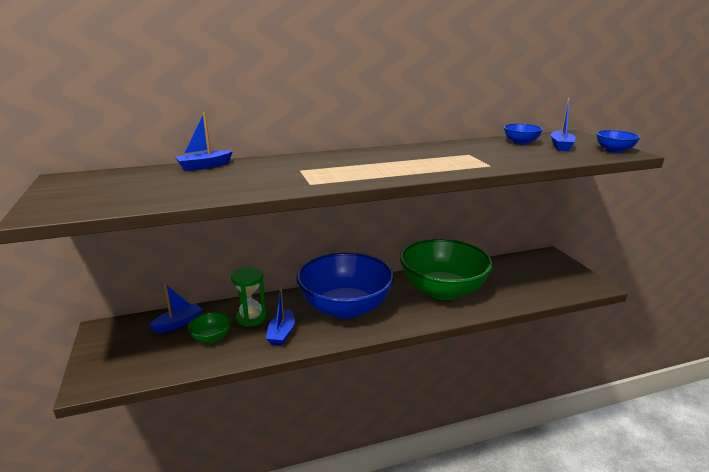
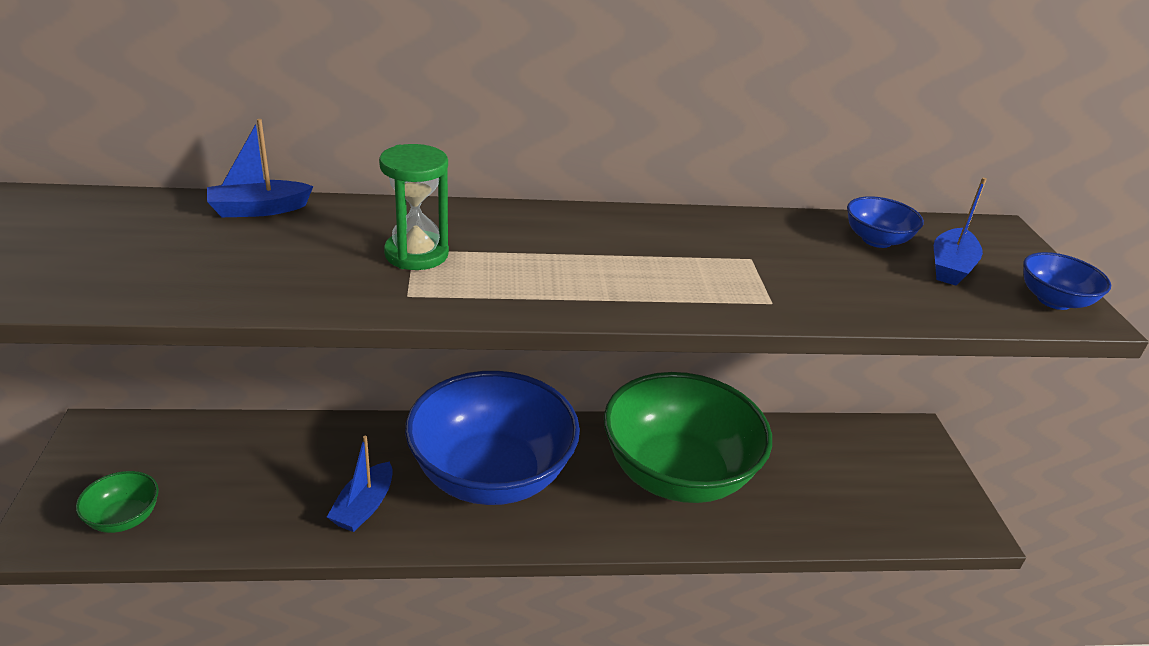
camera: 10 degrees right, 10 degrees up
(178, 324) = (211, 447): blue boat -> none
(211, 338) = (250, 488): green bowl -> green bowl (124, 518)
(251, 318) = (329, 461): green hourglass -> green hourglass (416, 254)

